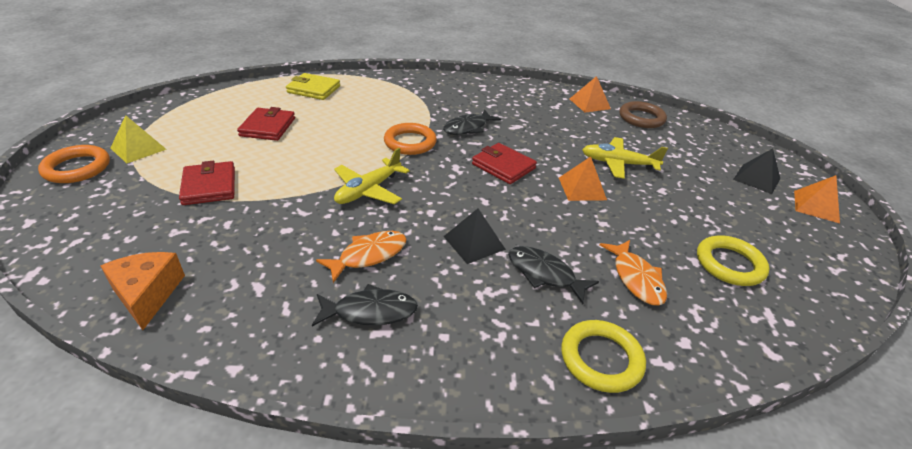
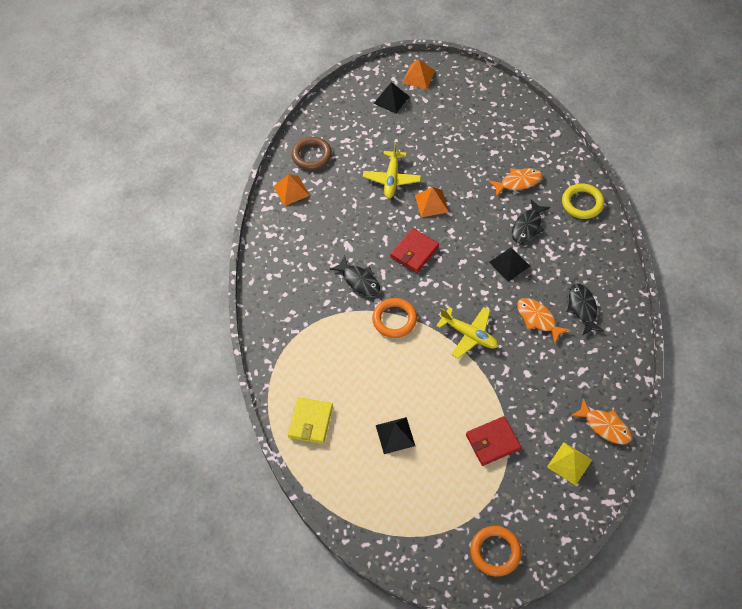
camera: 90 degrees left, 20 degrees up
(138, 148) = (455, 522): yellow pyramid -> yellow pyramid (569, 463)
(147, 294) = (604, 426): orange cheese -> orange fish
(268, 127) = (395, 435): red wallet -> black pyramid
(729, 264) = (492, 135): yellow ring -> none

